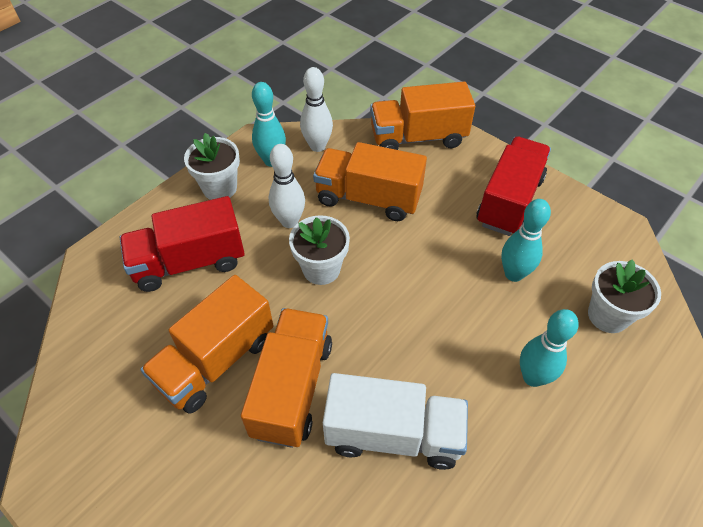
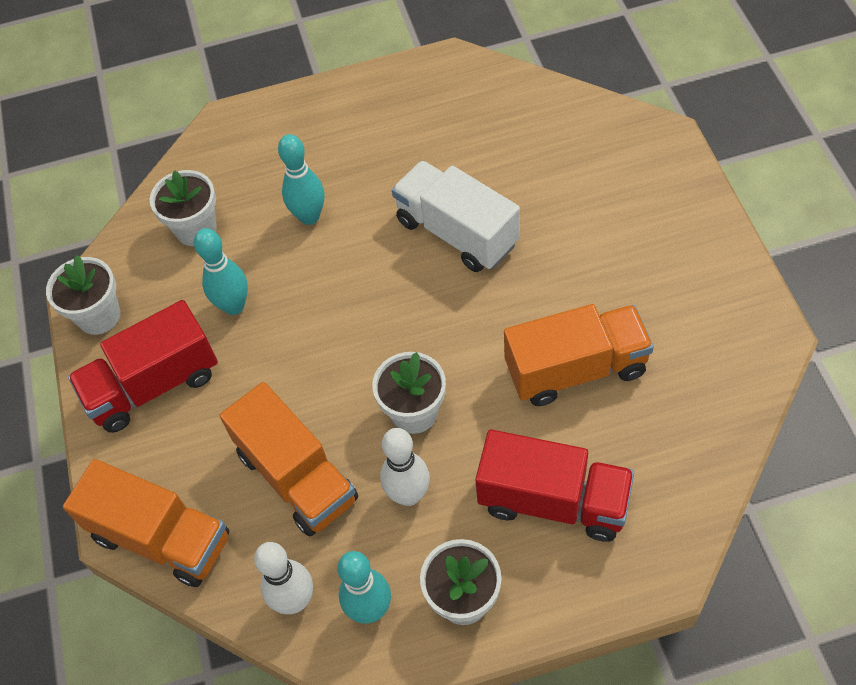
camera: 140 degrees left, 5 degrees up
(292, 388) = (518, 308): orange truck -> none
(595, 221) = (99, 316): none -> white flower pot

